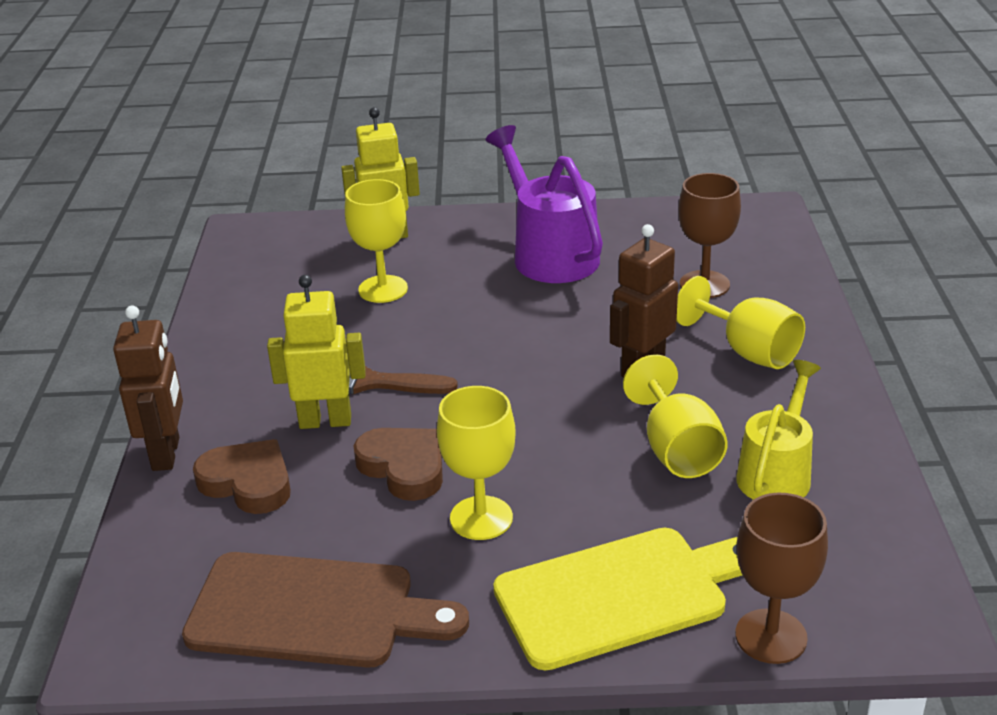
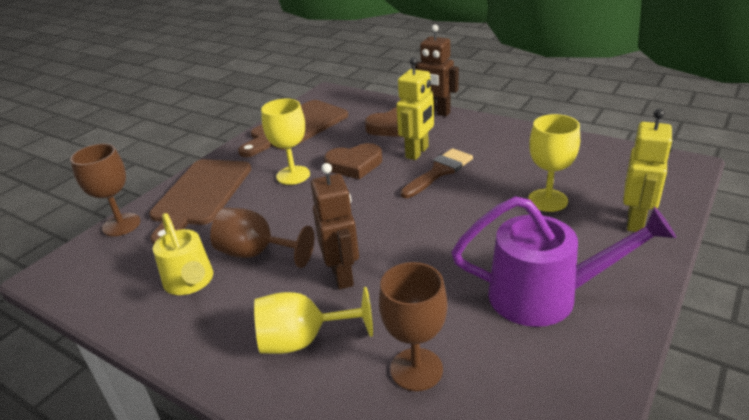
camera: 125 degrees right, 0 degrees up
(620, 595) = (200, 195): yellow cutting board -> brown cutting board
(676, 449) = (257, 253): yellow goblet -> brown goblet

